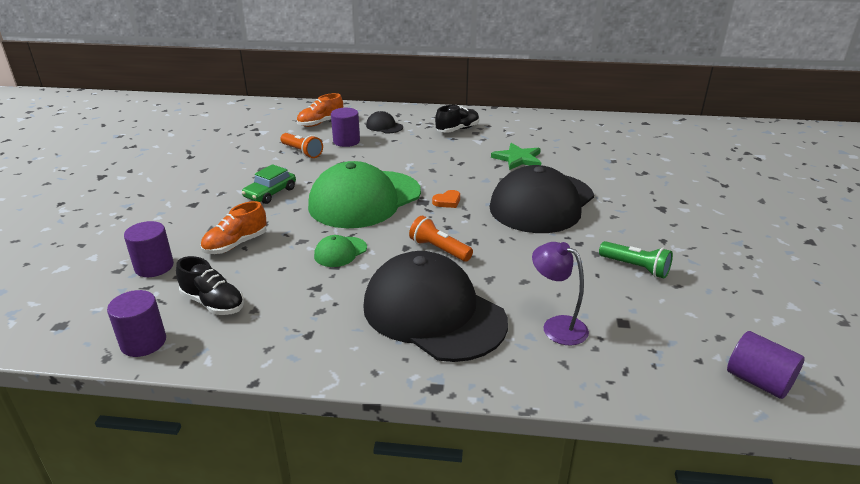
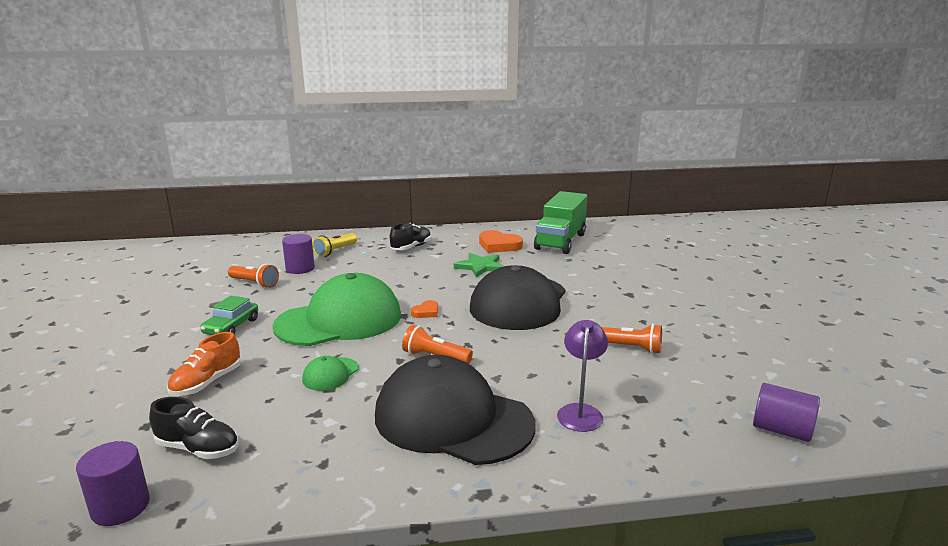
camera: 15 degrees left, 10 degrees down
(154, 267) = (111, 420): purple cylinder -> none
(320, 123) = (266, 254): orange shoe -> none
(365, 199) = (339, 320): green cap -> green cap turned 150 degrees counterclockwise
(384, 126) = (335, 251): black cap -> yellow flashlight
(546, 137) = (498, 245): none -> orange heart
(556, 326) = (580, 411): purple lamp -> purple lamp turned 75 degrees clockwise
(613, 139) = (560, 241): none -> green truck
(635, 267) = (629, 348): green flashlight -> orange flashlight

